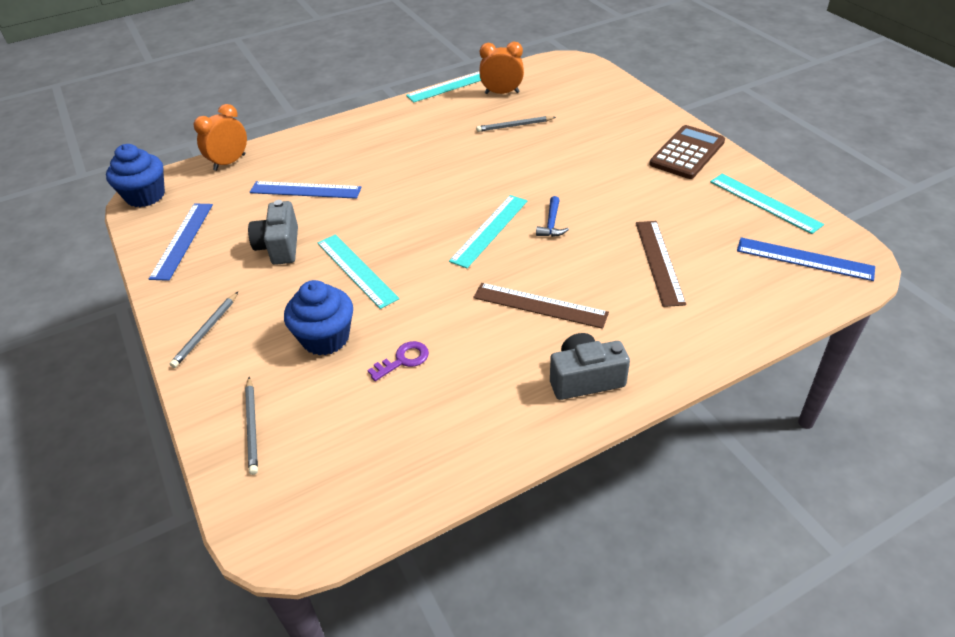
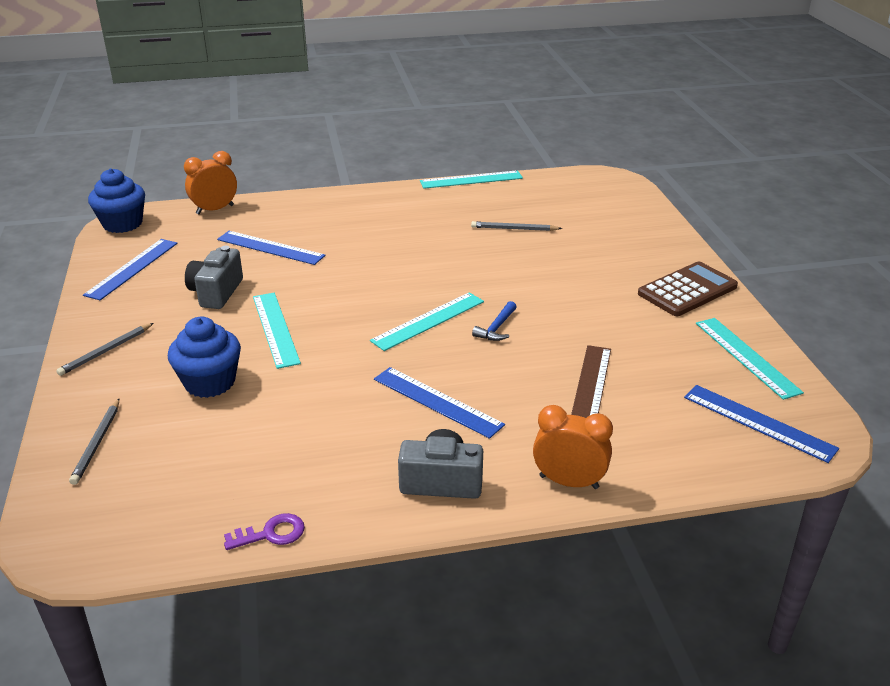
camera: 15 degrees right, 10 degrees down
(403, 360) = (271, 419): purple key -> purple key (271, 533)
(502, 93) = (519, 196): orange clock -> orange clock (569, 482)
(540, 305) = (437, 401): brown ruler -> blue ruler

